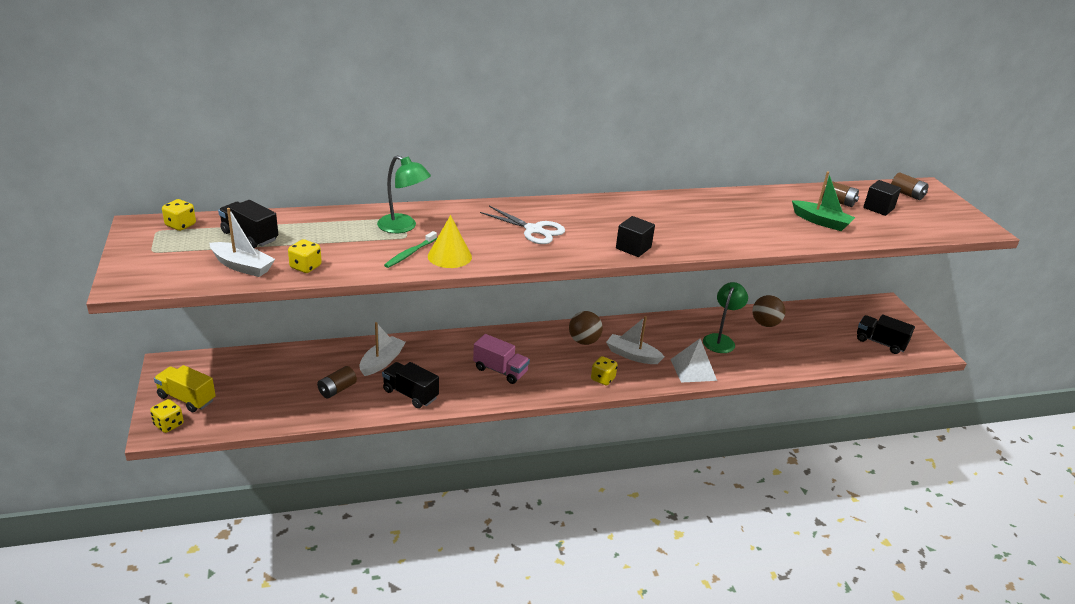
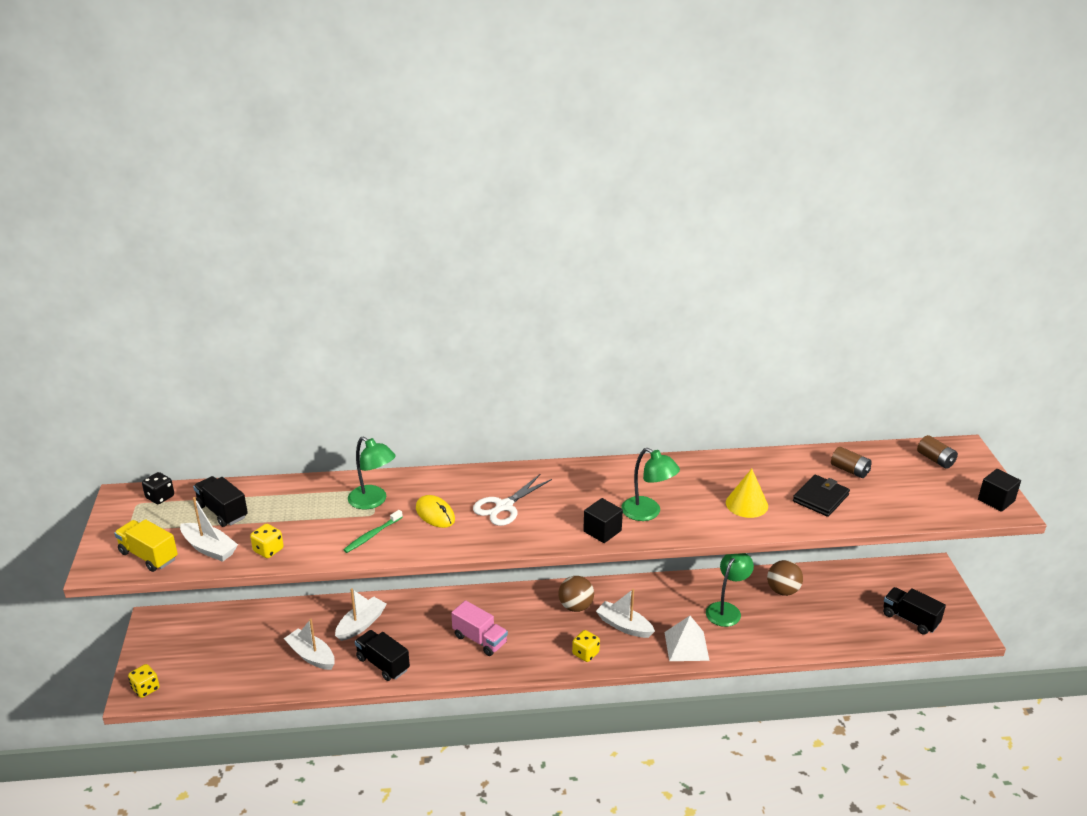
camera: 10 degrees right, 0 degrees up
(180, 225) = (160, 497): yellow dice -> black dice
(187, 398) = (166, 660): yellow truck -> yellow truck (148, 556)
(337, 390) = (311, 656): brown battery -> white boat
(449, 256) = (410, 539): yellow cone -> yellow cone (746, 504)
(468, 236) = (435, 514): none -> yellow mouse
(533, 230) = (504, 506): white scissors -> white scissors turned 90 degrees clockwise
(670, 234) = (647, 513): none -> green lamp
(821, 222) = (820, 498): green boat -> black wallet
(878, 208) = (894, 479): black cube -> black cube (996, 500)

